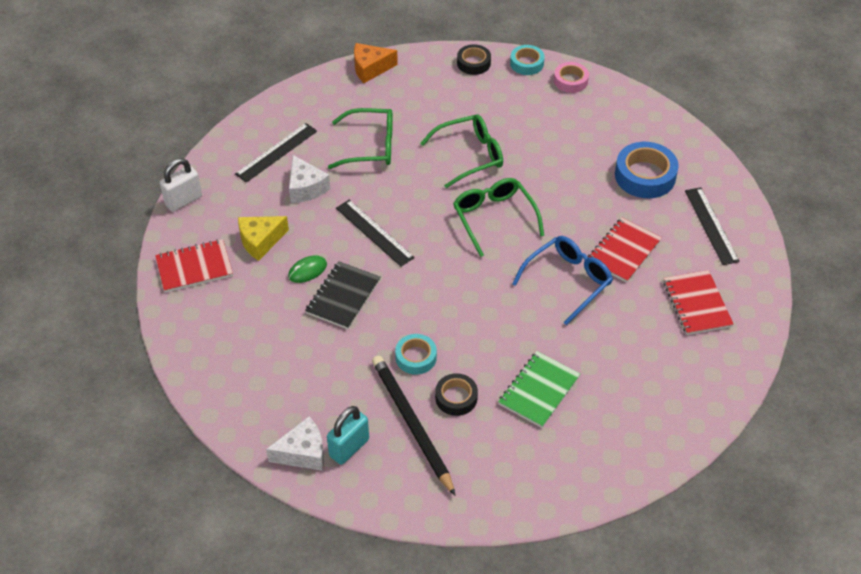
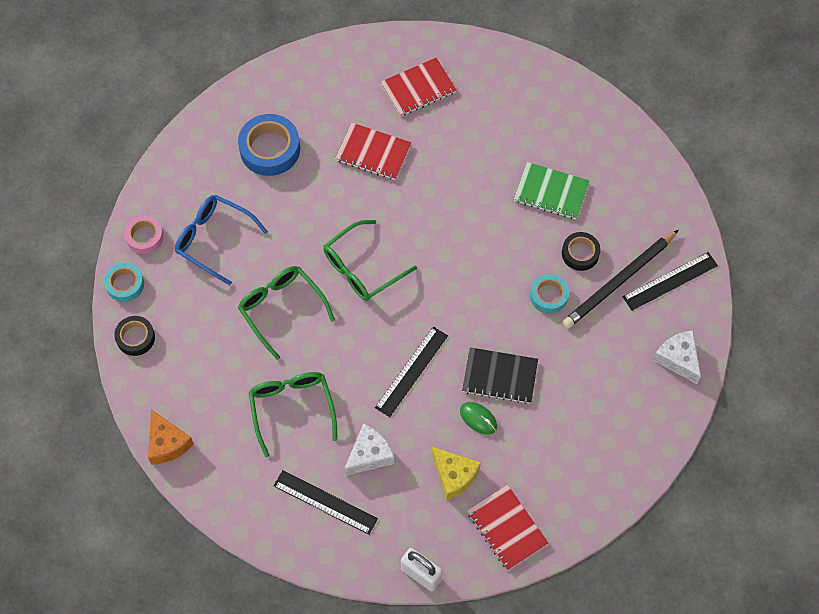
camera: 105 degrees left, 15 degrees up
(349, 448) = (660, 324): turquoise padlock -> none
(568, 281) = (423, 191): blue glasses -> blue glasses (214, 240)
(711, 225) = (321, 88): black ruler -> black ruler (670, 281)

